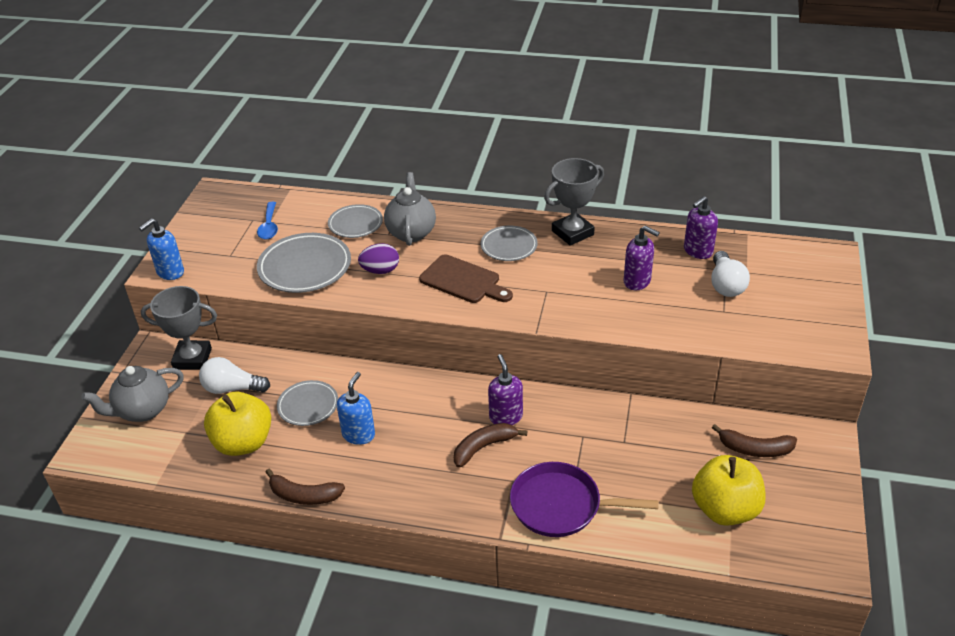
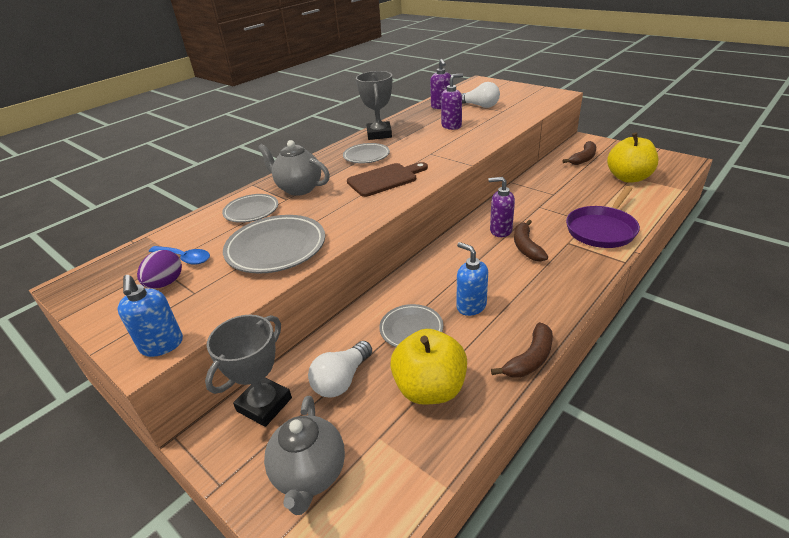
camera: 60 degrees left, 5 degrees down
(380, 271) = (330, 211): purple egg -> purple egg (165, 283)

